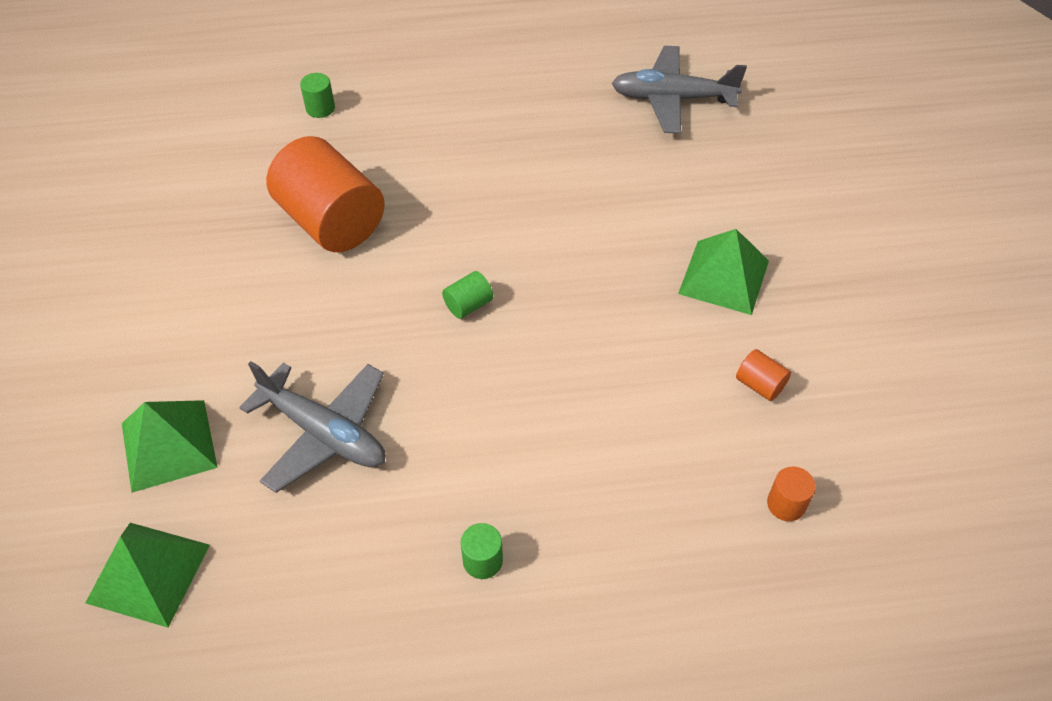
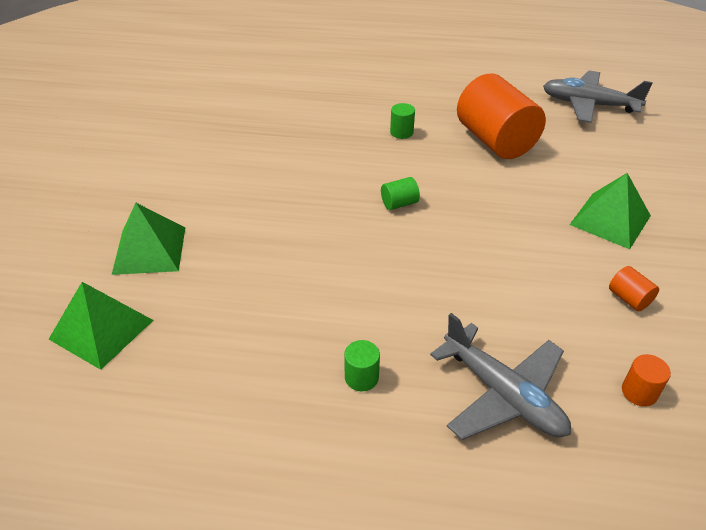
camera: 15 degrees right, 10 degrees down
(320, 108) = (327, 75): green cylinder -> green cylinder (401, 132)
(324, 433) = (264, 264): grey plane -> grey plane (502, 394)
(331, 221) = (313, 138): orange cylinder -> orange cylinder (495, 141)

